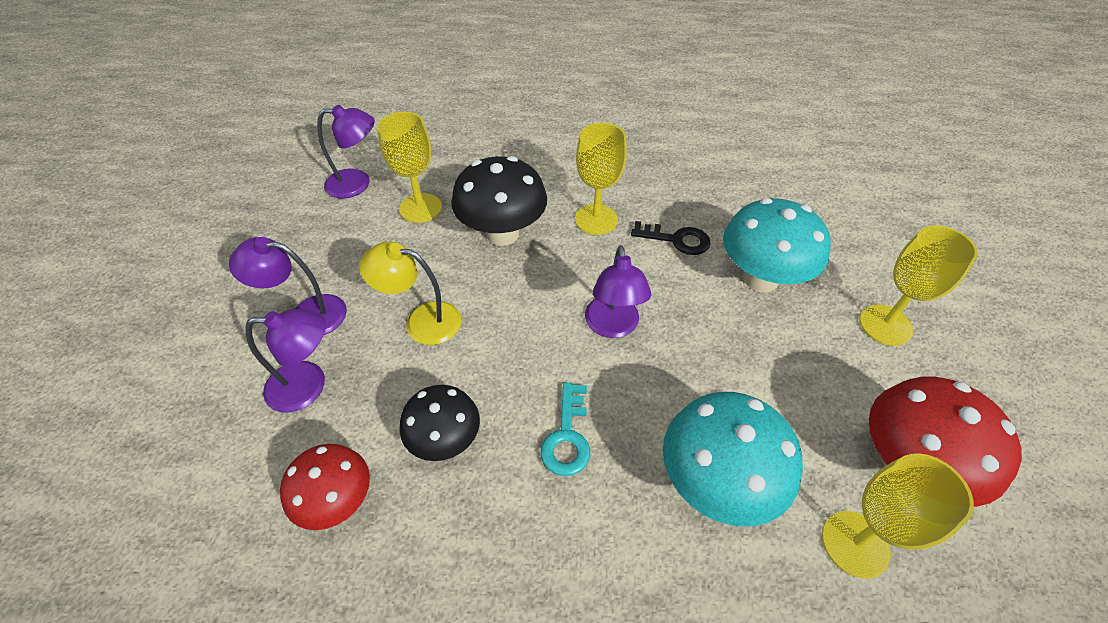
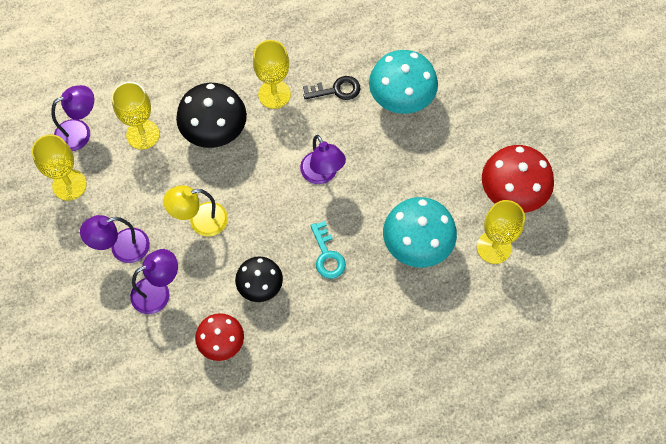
camera: 25 degrees left, 15 degrees up
(885, 325) = (484, 105): yellow goblet -> yellow goblet (69, 185)

